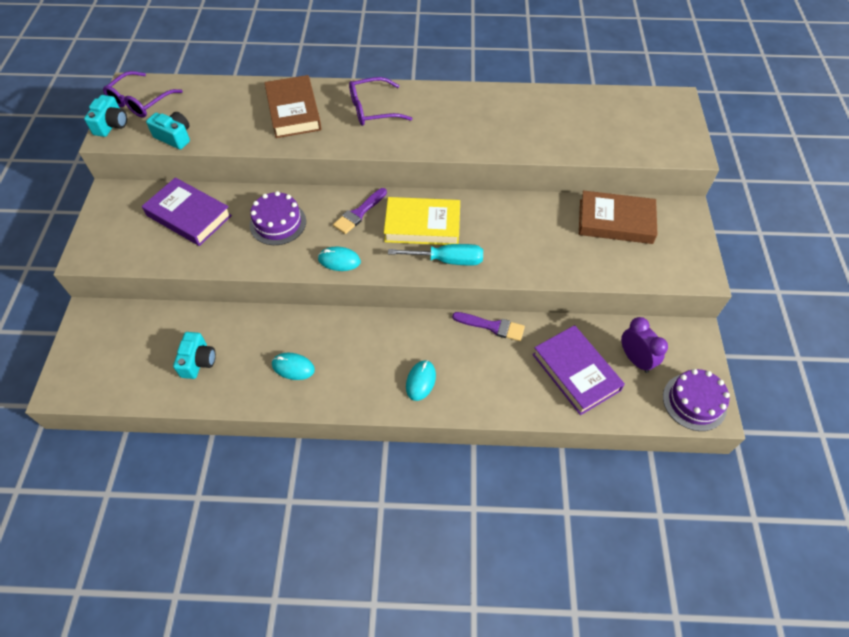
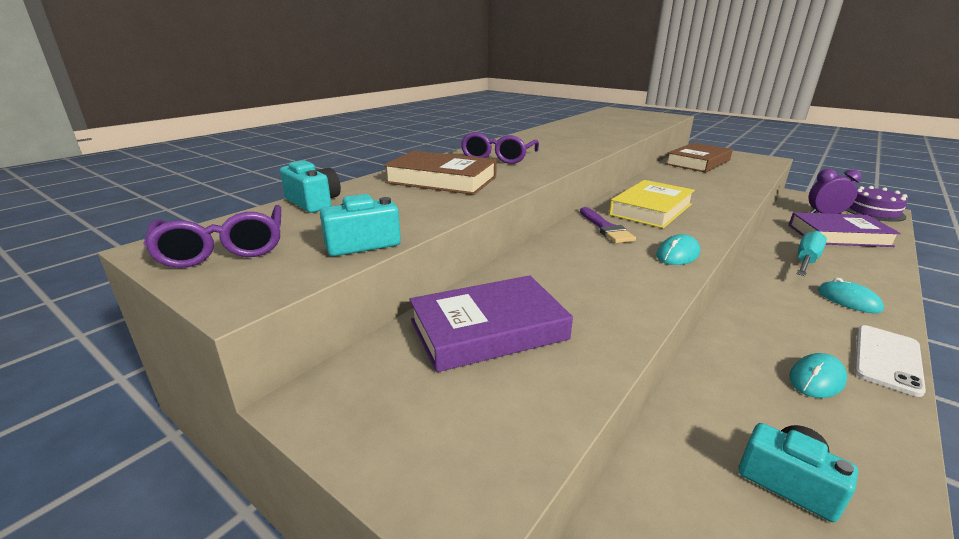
camera: 55 degrees left, 30 degrees down
(111, 125) = (220, 284): turquoise camera -> turquoise camera (314, 202)
(278, 223) = (578, 270): purple cake -> none
(341, 401) = (887, 359): none -> white phone
(447, 260) = (710, 212): turquoise screwdriver -> turquoise screwdriver (806, 260)
(492, 326) = (771, 249): purple brush -> none

